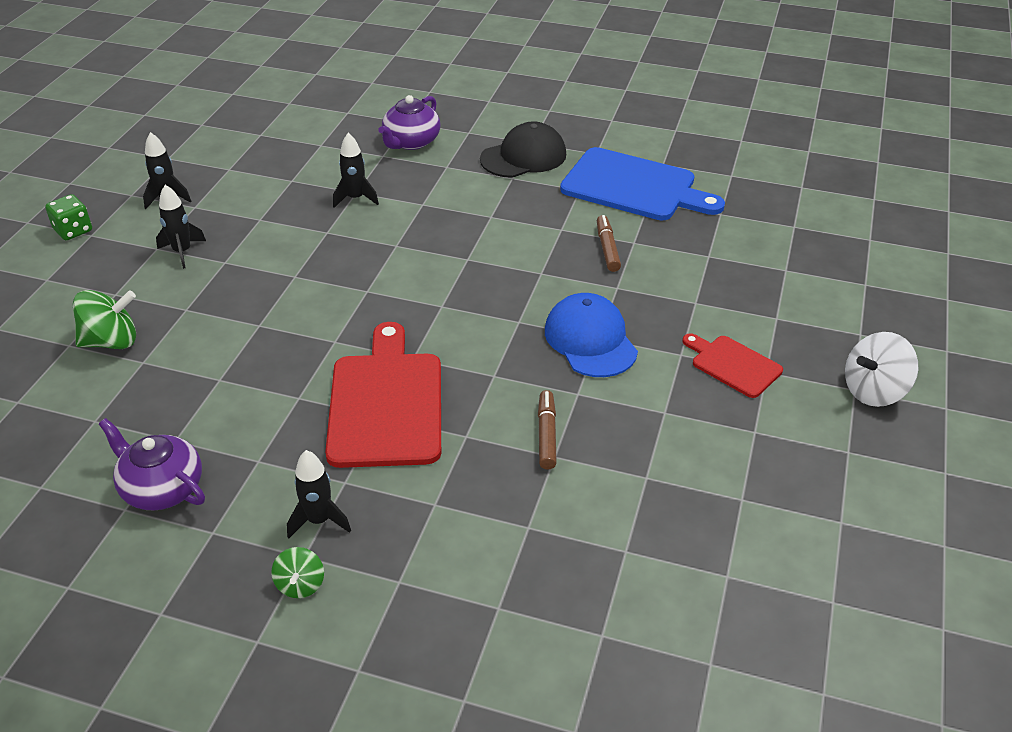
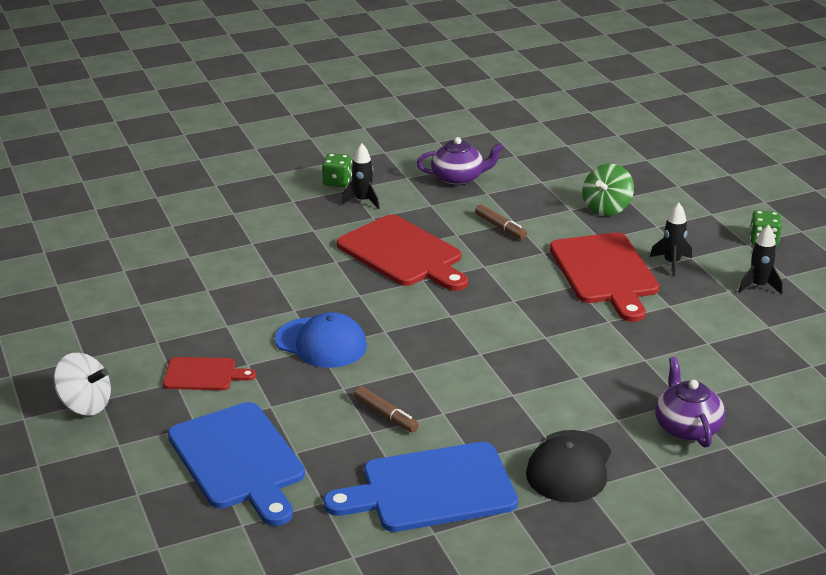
camera: 140 degrees right, 10 degrees down
(248, 274) = (605, 272): none -> red cutting board
(300, 584) = (337, 182): green spinning top -> green dice
(355, 198) = (635, 354): black rocket -> none
(547, 435) = (288, 282): brown marker -> brown marker (500, 227)
(761, 271) = (239, 460): none -> blue cutting board
(874, 391) = (85, 405): white spinning top -> white spinning top turned 90 degrees clockwise

